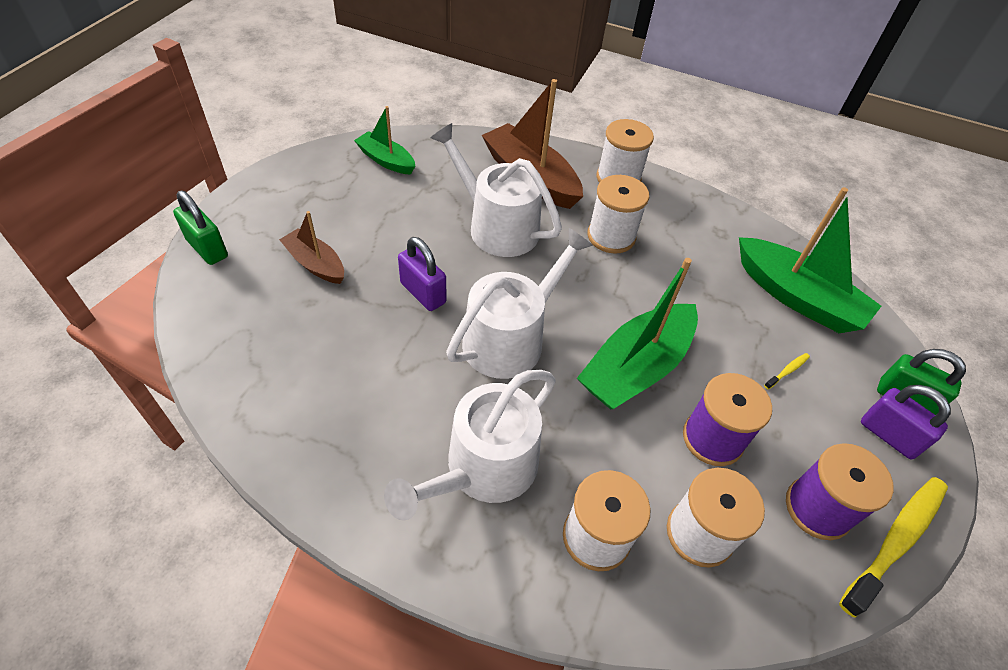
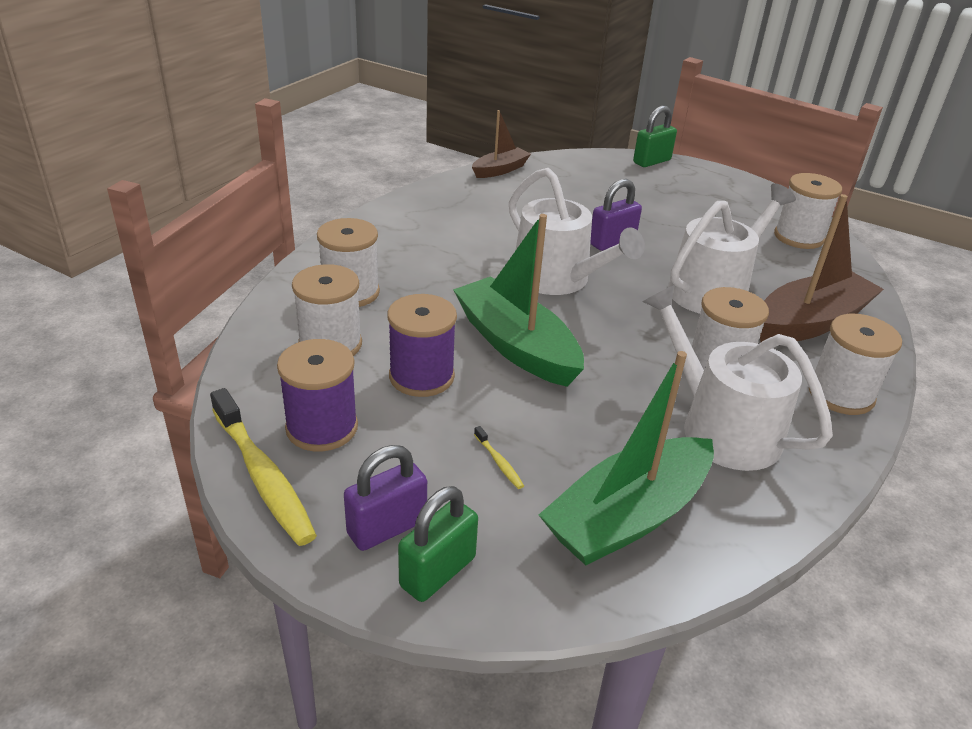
camera: 100 degrees right, 15 degrees down
(315, 264) = (641, 199): brown boat -> brown boat (500, 170)
(386, 160) = (798, 237): green boat -> white spool
(483, 469) = (426, 252): white watering can -> white watering can (721, 427)

